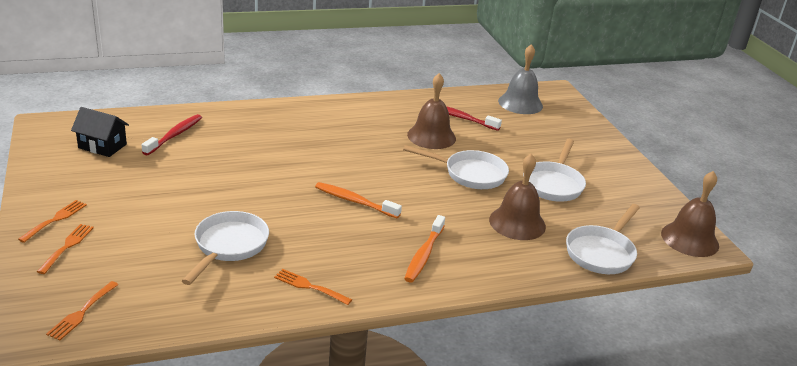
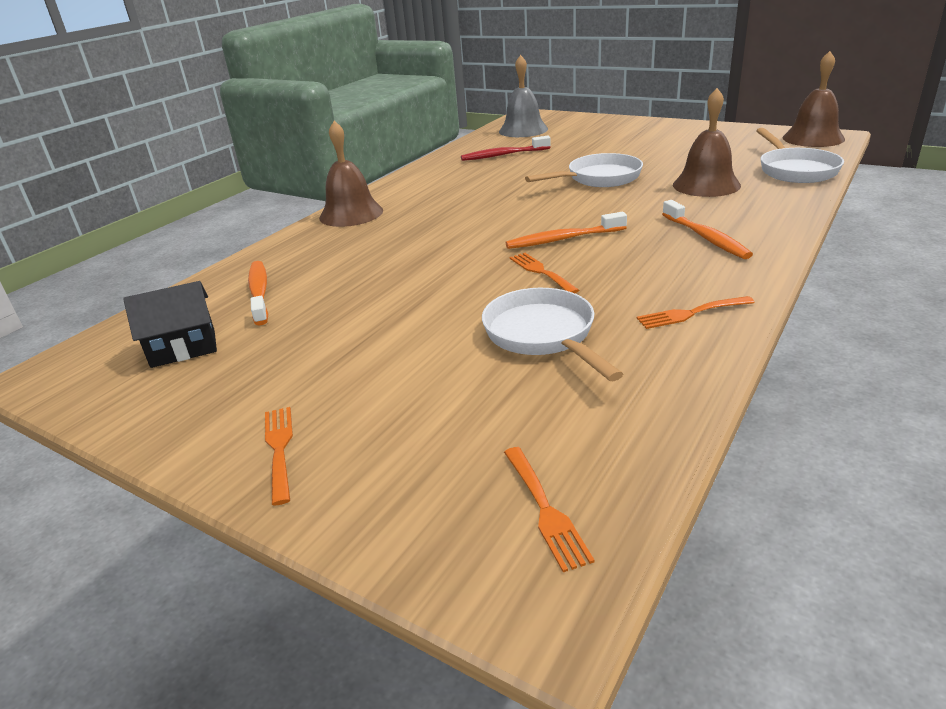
camera: 35 degrees left, 0 degrees up
(67, 246) = (361, 462): orange fork -> orange fork (541, 272)
(175, 135) = (259, 292): red toothbrush -> orange toothbrush
(431, 136) = (511, 174): brown bell -> brown bell (351, 214)
(553, 184) = (665, 155): white pan -> none

